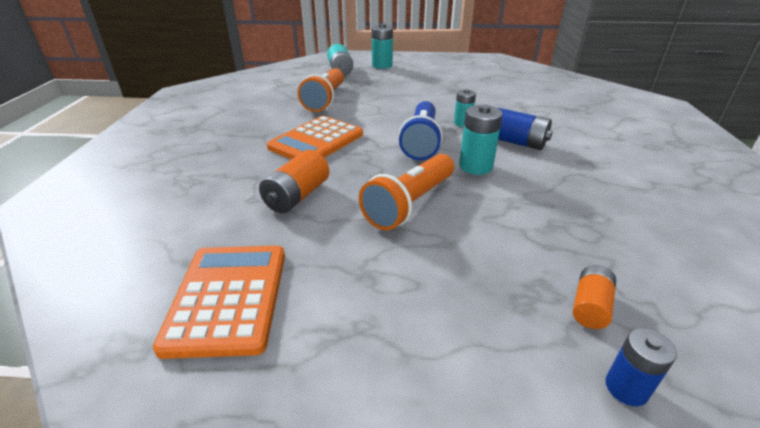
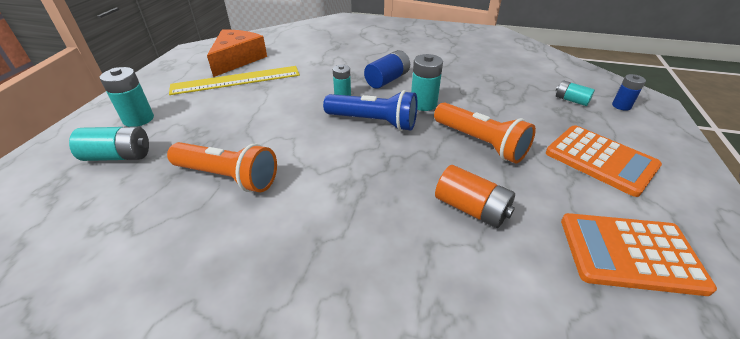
camera: 80 degrees left, 5 degrees up
(316, 141) = (351, 190): orange calculator -> orange calculator (600, 160)
(456, 80) = (236, 80): none -> yellow ruler
(493, 74) = (237, 59): none -> orange cheese
(590, 306) = (571, 100): orange battery -> turquoise battery

